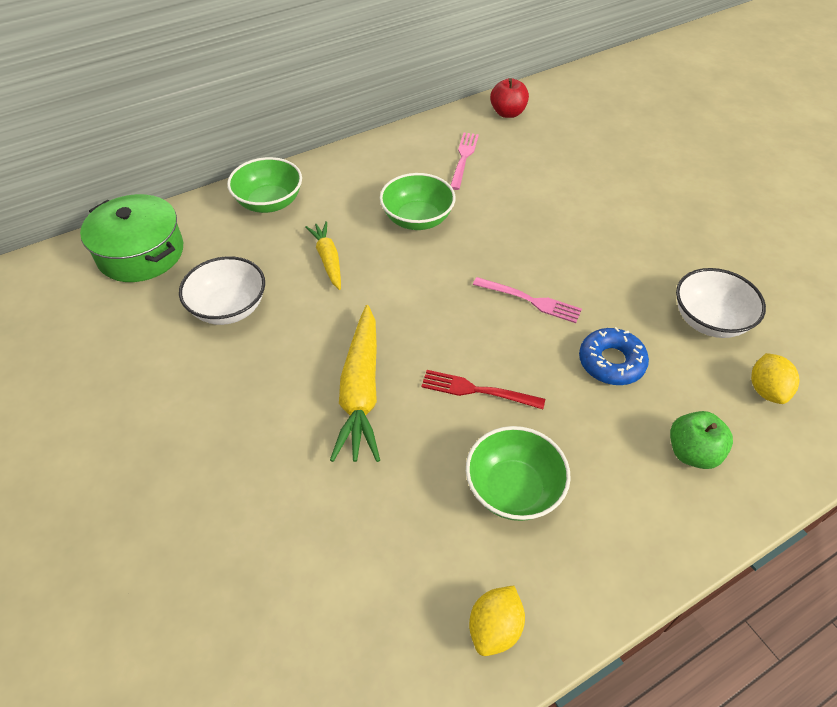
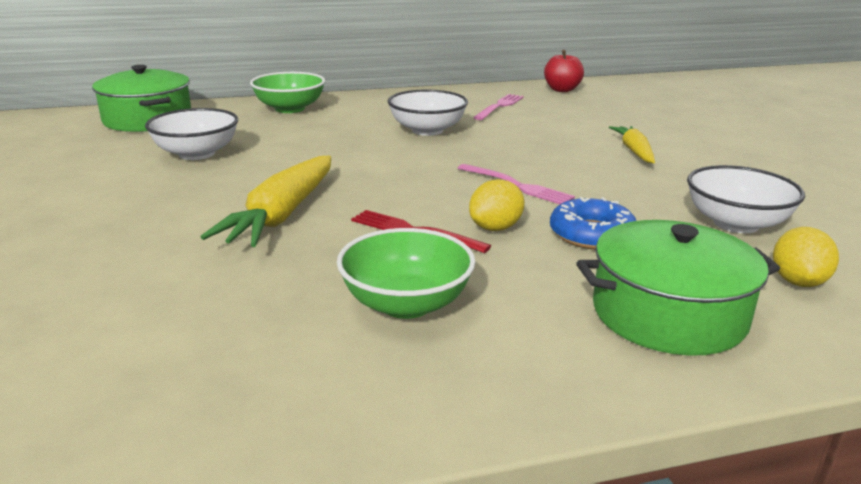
camera: 15 degrees right, 25 degrees down
(328, 259) = (318, 141): yellow carrot -> yellow carrot (634, 151)
(417, 219) = (427, 130): green bowl -> white bowl
(494, 628) = (294, 412): yellow lemon -> yellow lemon (495, 228)
(692, 452) = (668, 314): green apple -> green pot

